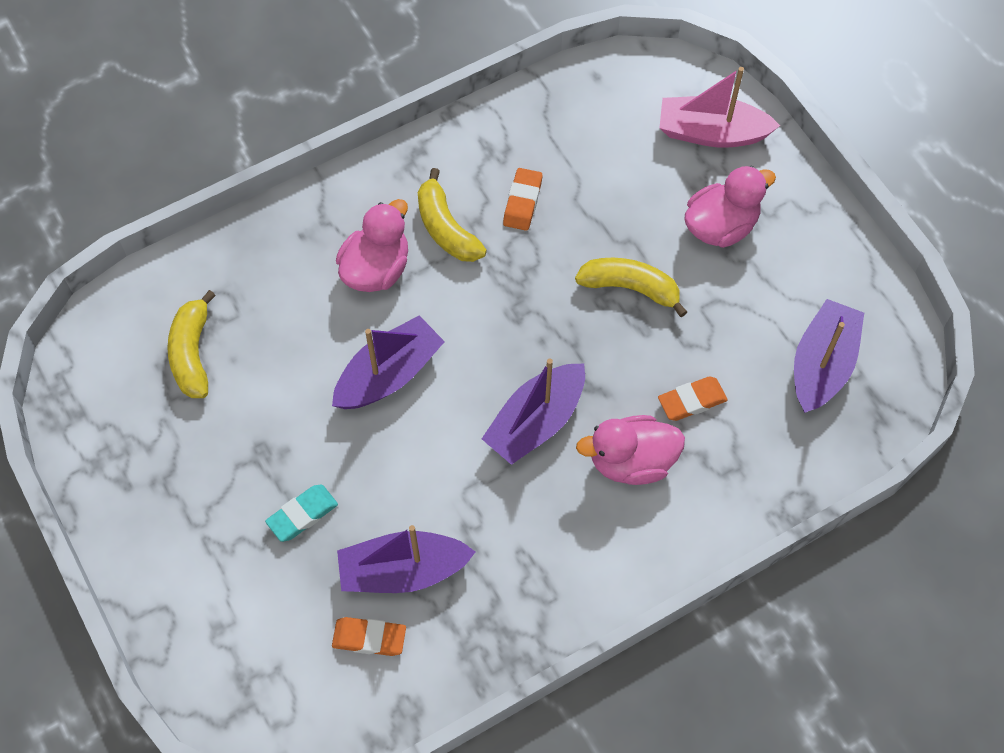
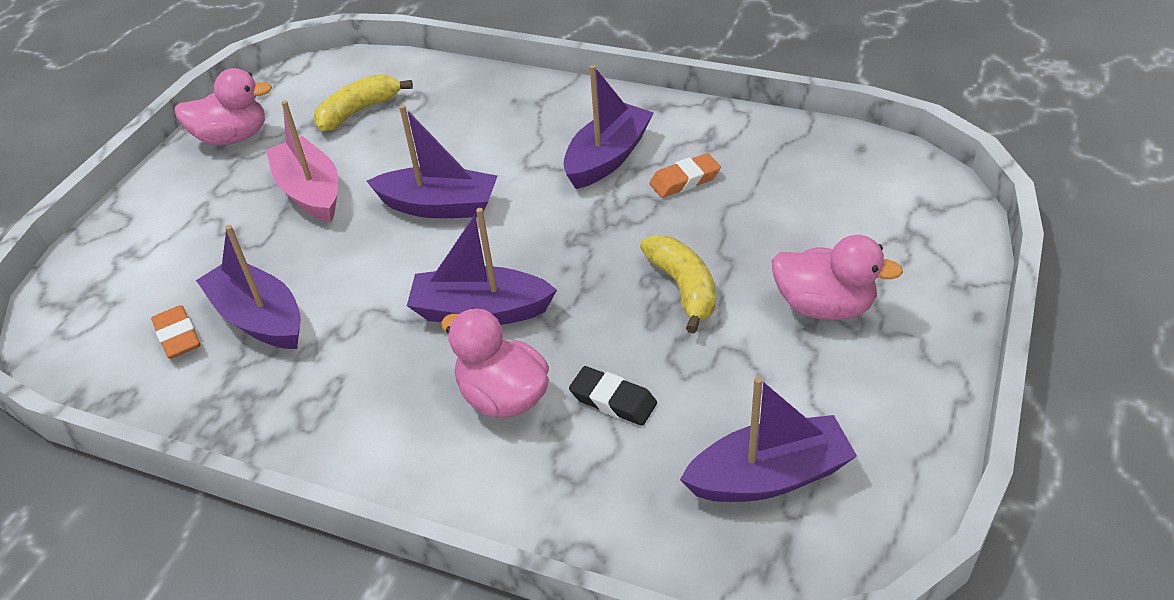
camera: 55 degrees right, 20 degrees down
(302, 515) = (266, 236): turquoise eraser -> none
(376, 269) = (527, 147): pink duck -> pink duck (233, 137)
(446, 228) = (607, 158): yellow banana -> purple boat
(692, 401) = (613, 400): orange eraser -> black eraser
(711, 133) = (911, 242): pink boat -> pink boat (310, 192)

